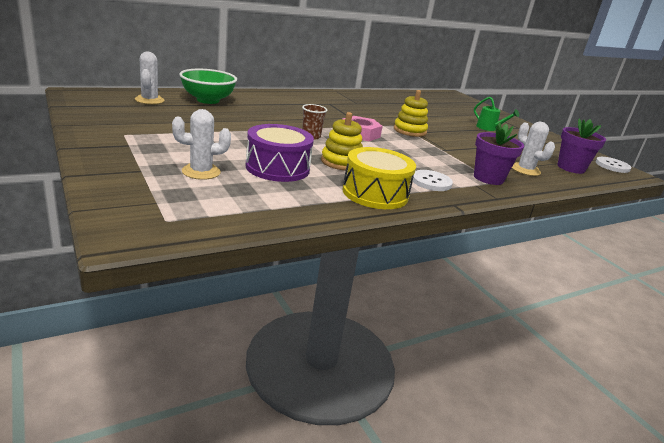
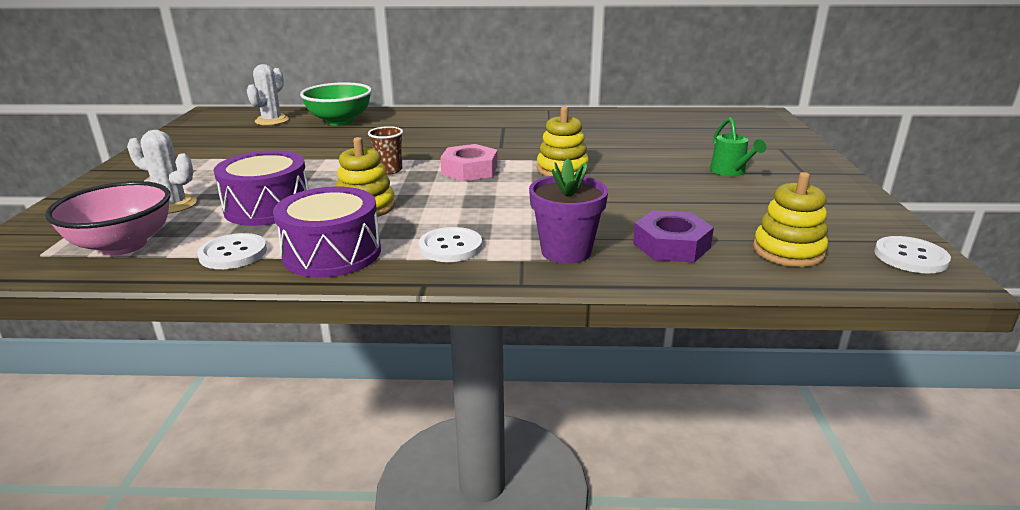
camera: 35 degrees right, 0 degrees up
(223, 205) = (123, 245): none -> pink bowl
(314, 201) = (233, 253): none -> white button
(375, 193) = (332, 253): yellow drum -> purple drum
(525, 170) = (671, 245): white cactus -> purple nut
(571, 168) = (788, 251): purple flower pot -> yellow stacking toy

